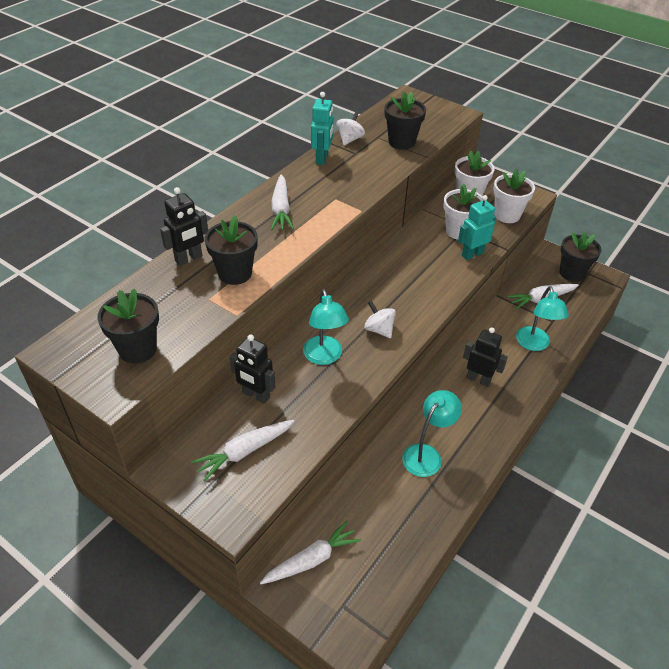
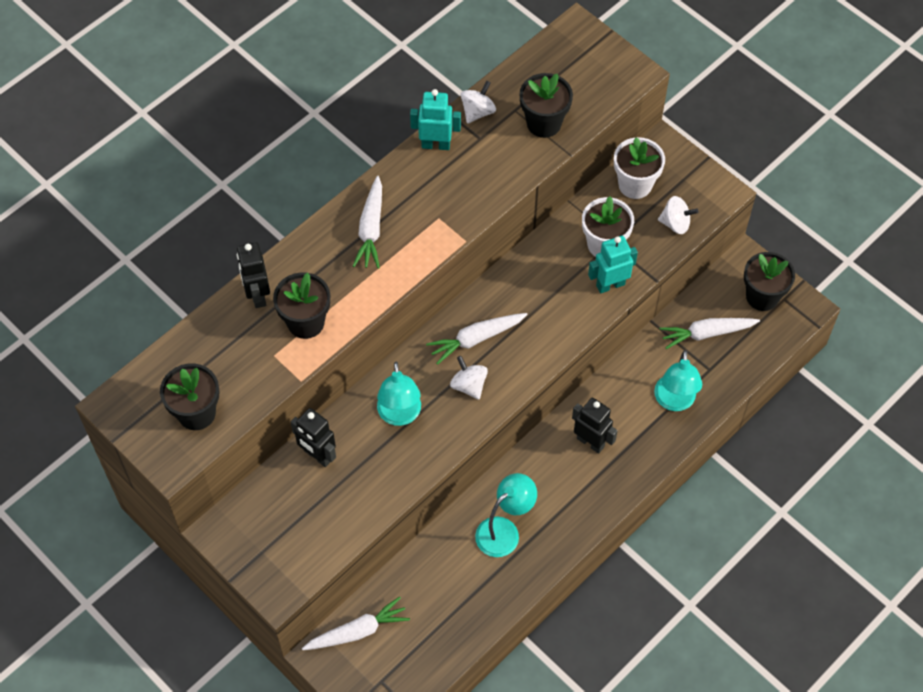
camera: 10 degrees right, 15 degrees up
(189, 259) = (257, 295): black robot -> black robot turned 105 degrees clockwise
(244, 452) = (297, 521): white carrot -> white carrot (475, 339)
(322, 158) = (436, 144): turquoise robot -> turquoise robot turned 105 degrees counterclockwise
(507, 215) = (675, 223): white flower pot -> white spinning top

